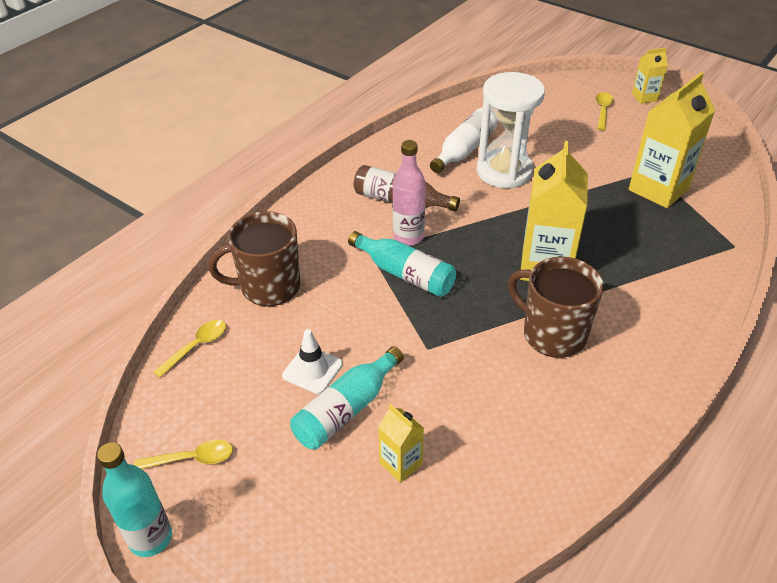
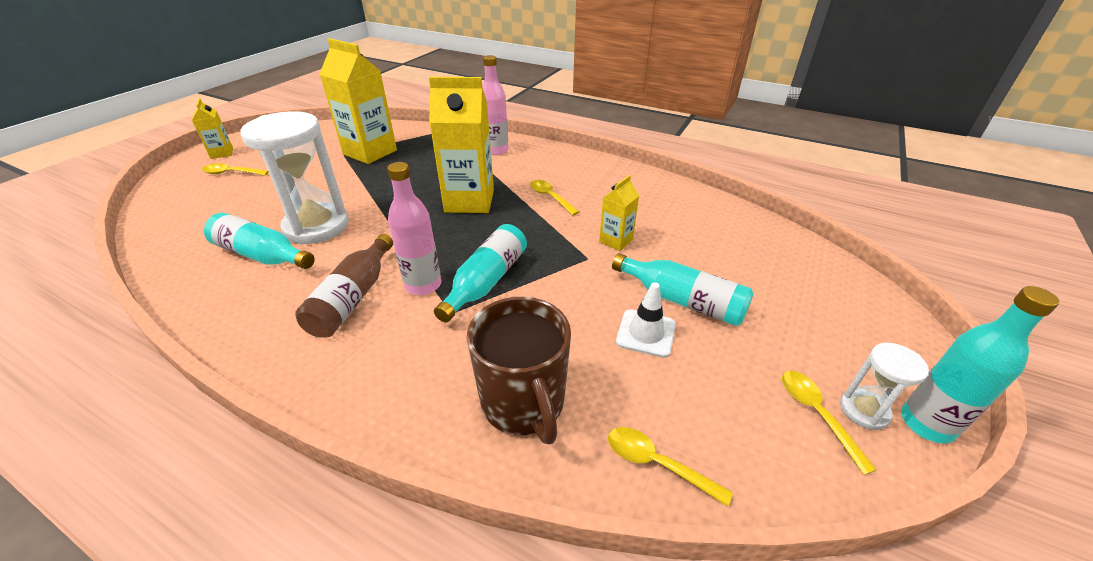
camera: 100 degrees left, 5 degrees down
(181, 496) = (864, 410): none -> white hourglass
(401, 464) = (718, 262): yellow carton -> yellow carton (616, 241)
(464, 150) = (262, 255): white bottle -> turquoise bottle
(552, 334) = (550, 197): brown mug -> yellow spoon
(678, 293) = (496, 150): none -> pink bottle

